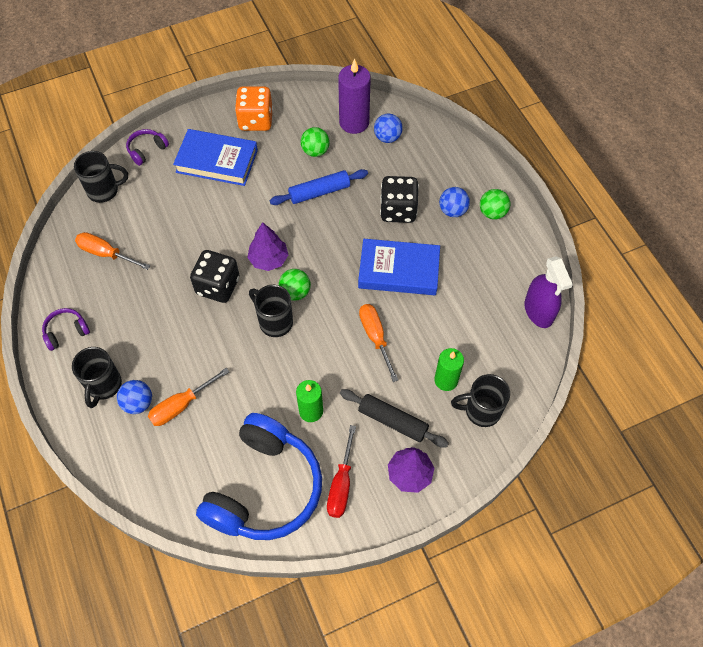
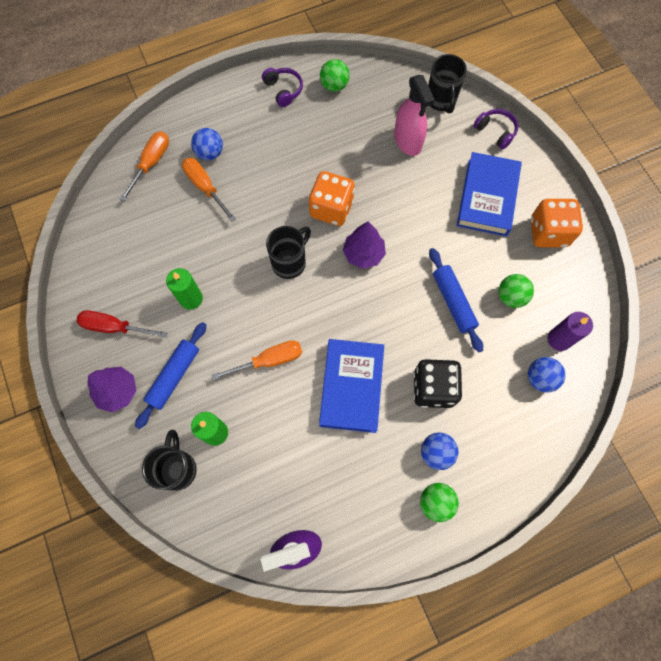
camera: 90 degrees right, 10 degrees up
(104, 386) = (228, 125): black mug -> none
(105, 253) = (367, 110): orange screwdriver -> orange screwdriver (151, 163)
(147, 220) = (408, 141): none -> pink spray bottle
(218, 286) = (331, 208): black dice -> orange dice
(264, 488) = (119, 261): blue headphones -> none
(295, 292) = (324, 281): green ball -> green ball (334, 86)
(354, 122) = (559, 339): purple candle -> purple candle, size x0.67
(392, 421) = (174, 376): black rolling pin -> blue rolling pin

